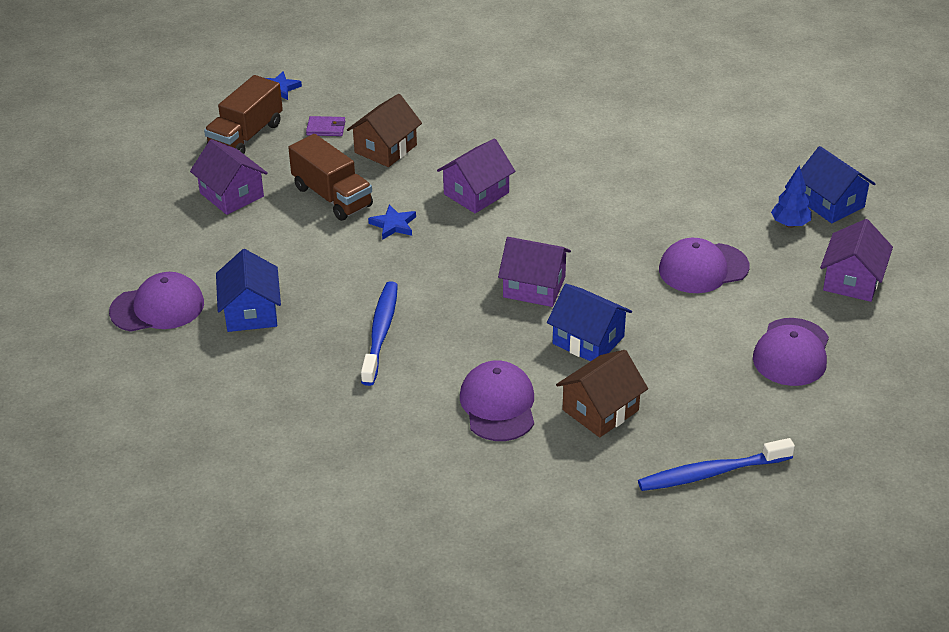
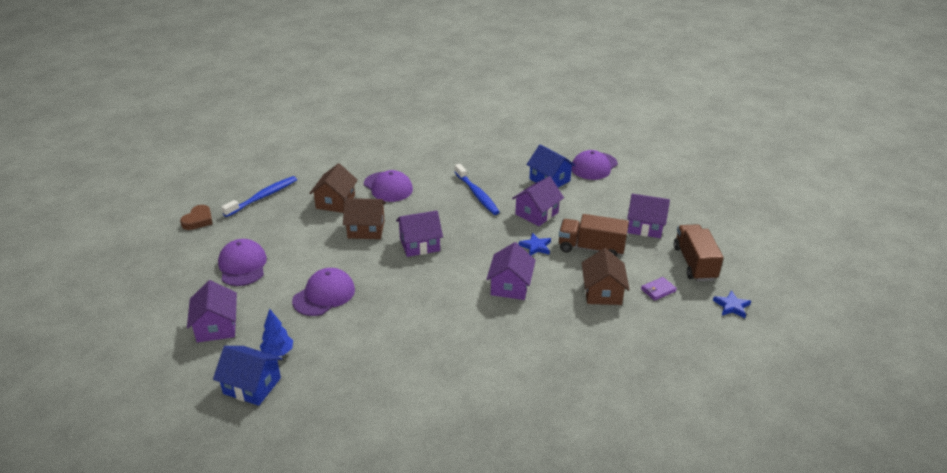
camera: 145 degrees right, 5 degrees down
(337, 267) = (536, 213): none -> purple house
(588, 340) = (366, 229): blue house -> brown house
(835, 466) = (198, 220): none -> brown heart

